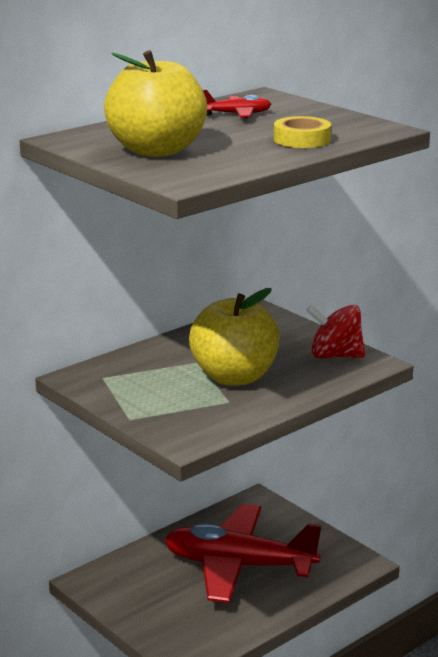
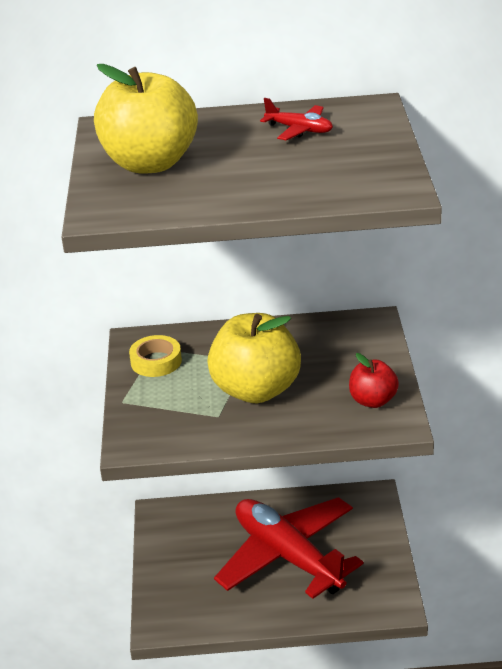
camera: 40 degrees right, 10 degrees up
(302, 139) = (294, 184): yellow tape -> yellow tape (156, 361)
(335, 356) = (373, 401): red spinning top -> red apple

